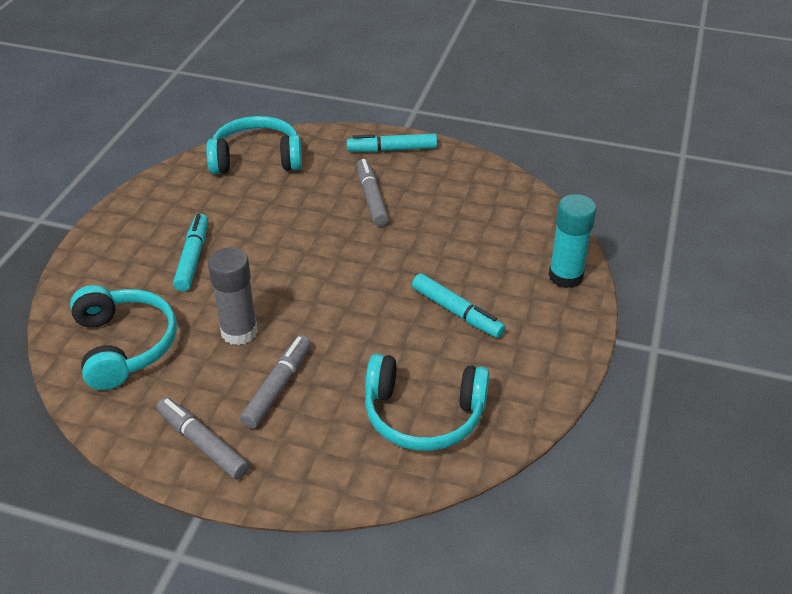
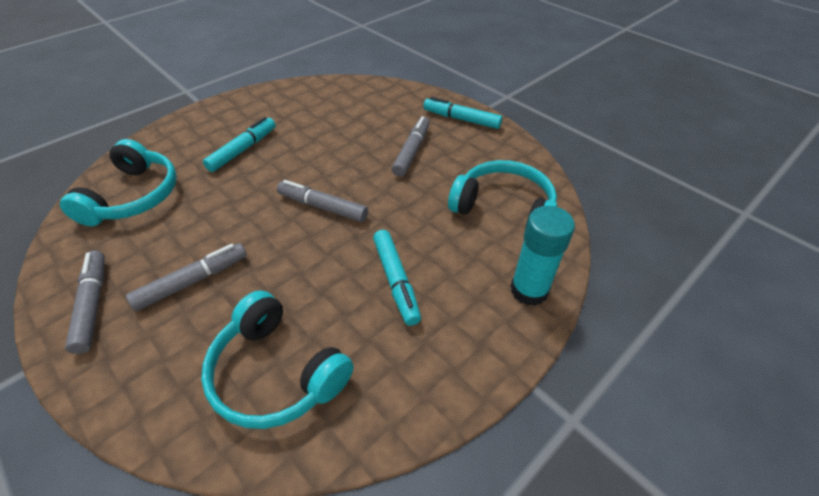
camera: 30 degrees right, 5 degrees up
(239, 332) = (214, 220): grey glue stick -> none
(257, 159) = (355, 95): turquoise headphones -> turquoise headphones (504, 208)
(334, 280) = (322, 207): none -> grey marker

